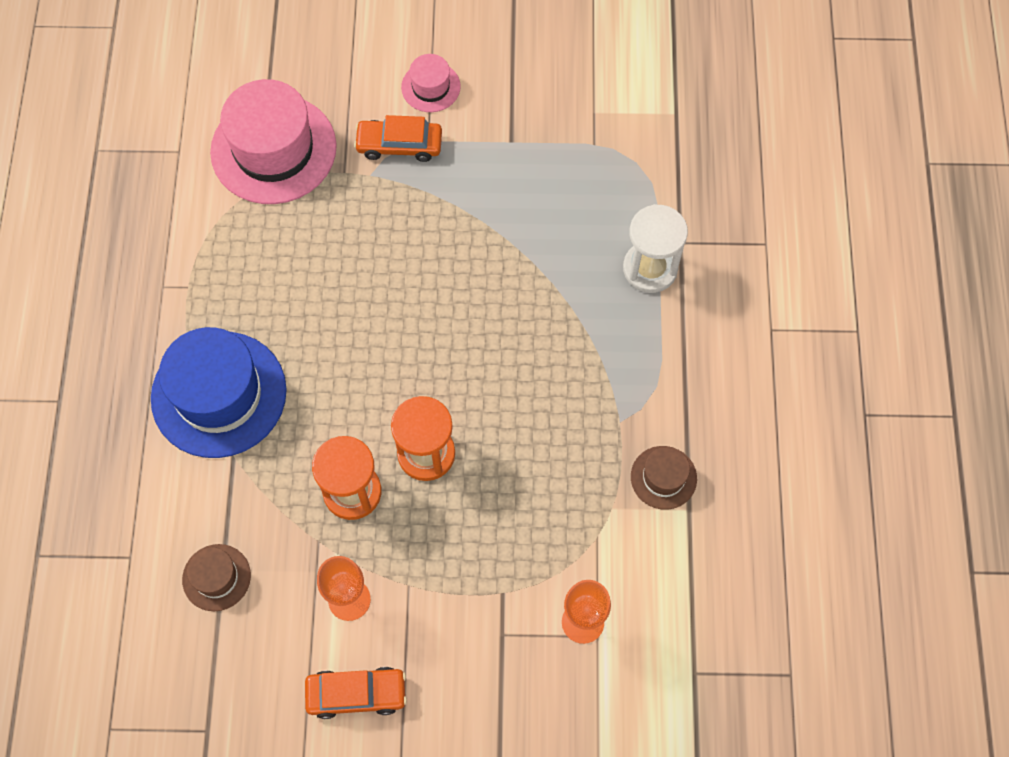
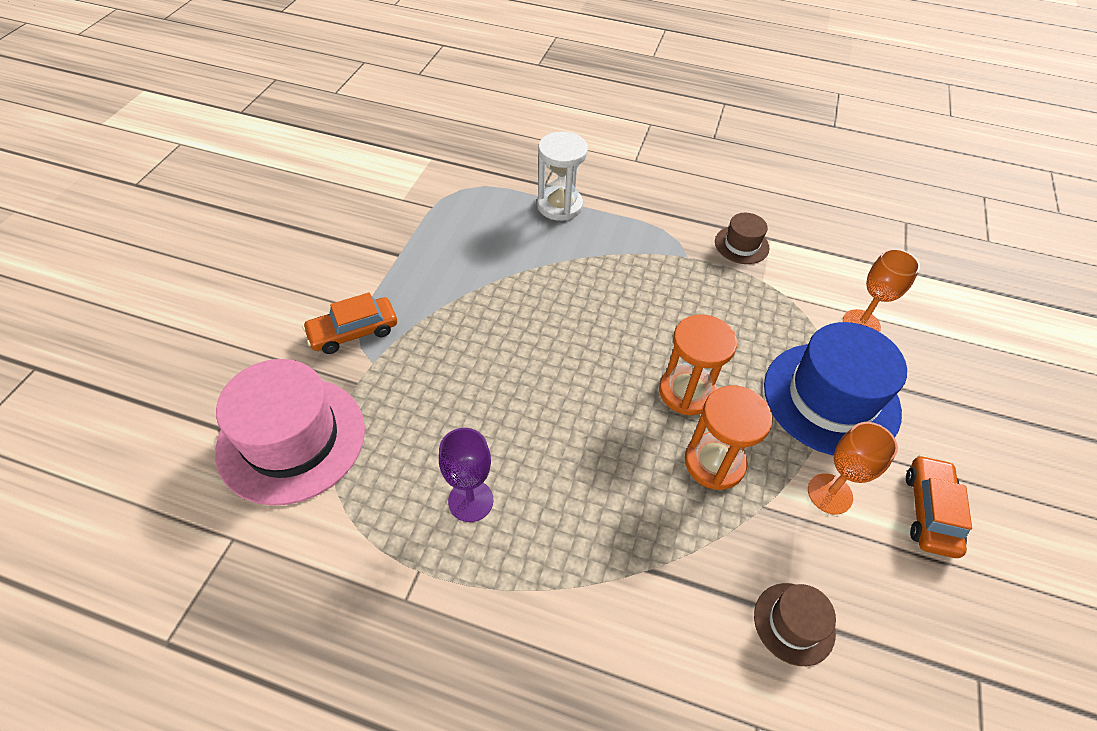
camera: 75 degrees left, 15 degrees down
(219, 394) = (569, 567): blue hat -> blue hat (831, 398)
(256, 303) = (470, 501): none -> purple goblet
(399, 145) = (353, 332): orange car -> orange car turned 45 degrees clockwise
(430, 87) = (306, 293): pink hat -> none

